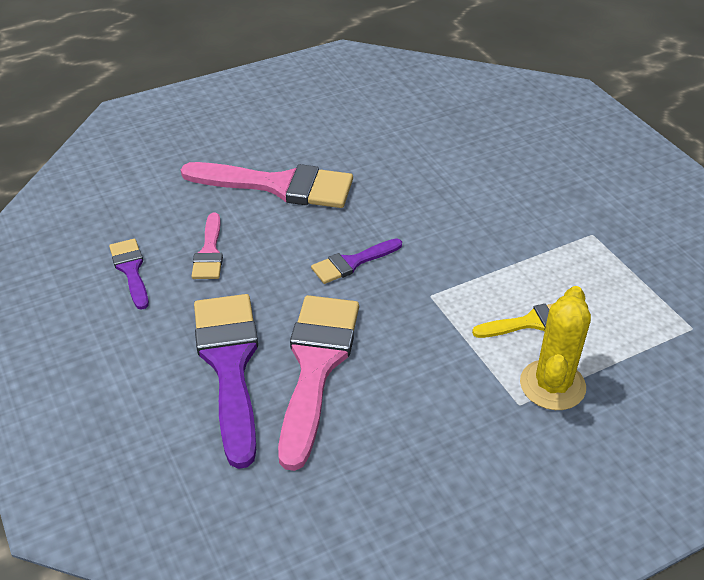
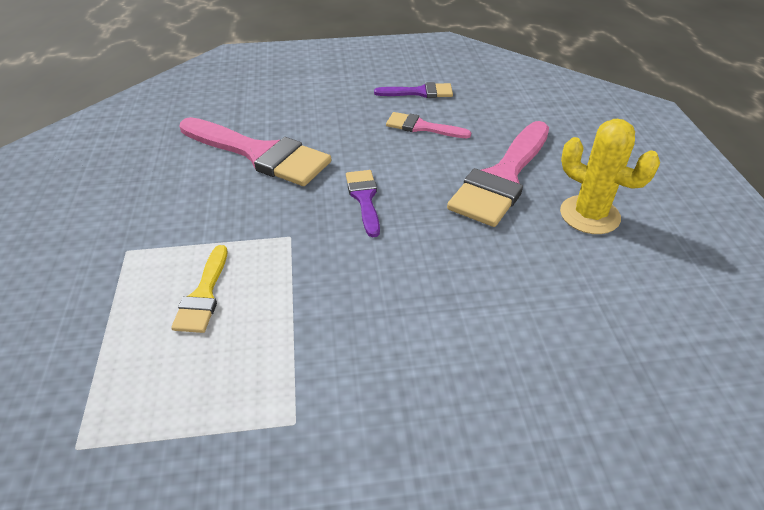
camera: 110 degrees right, 0 degrees up
(230, 364) = (293, 118): purple brush -> none
(552, 385) = (123, 279): yellow cactus -> yellow cactus (589, 215)

